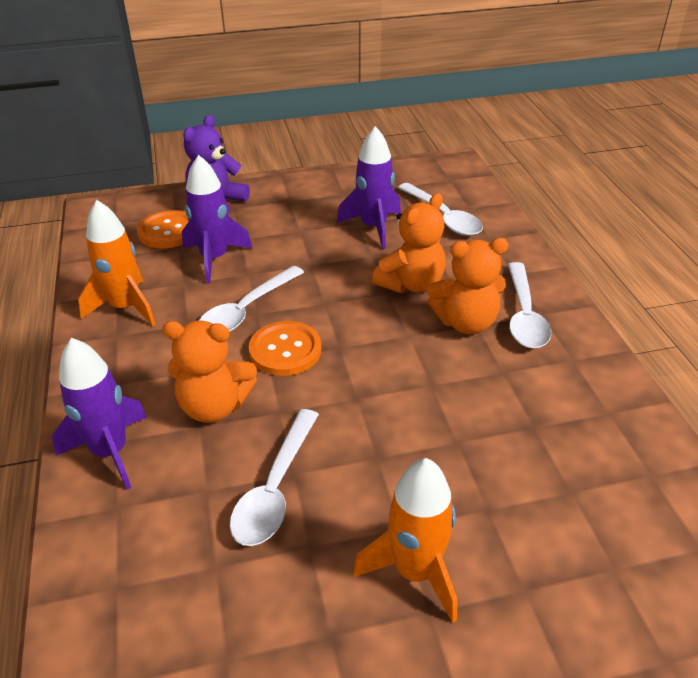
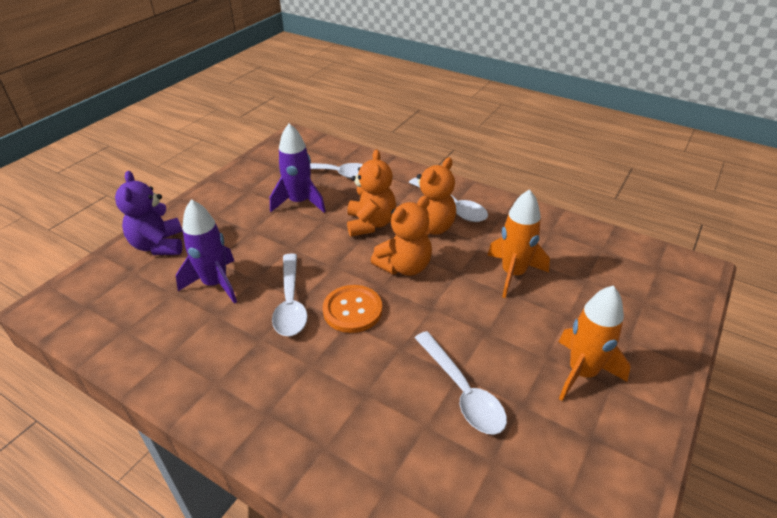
camera: 45 degrees left, 0 degrees up
(110, 452) = (332, 457): purple rocket -> none
(125, 307) = (194, 360): orange rocket -> orange rocket (513, 274)
(168, 231) = (146, 286): orange button -> none
(214, 406) = (358, 375): orange teddy bear -> orange teddy bear (404, 266)

